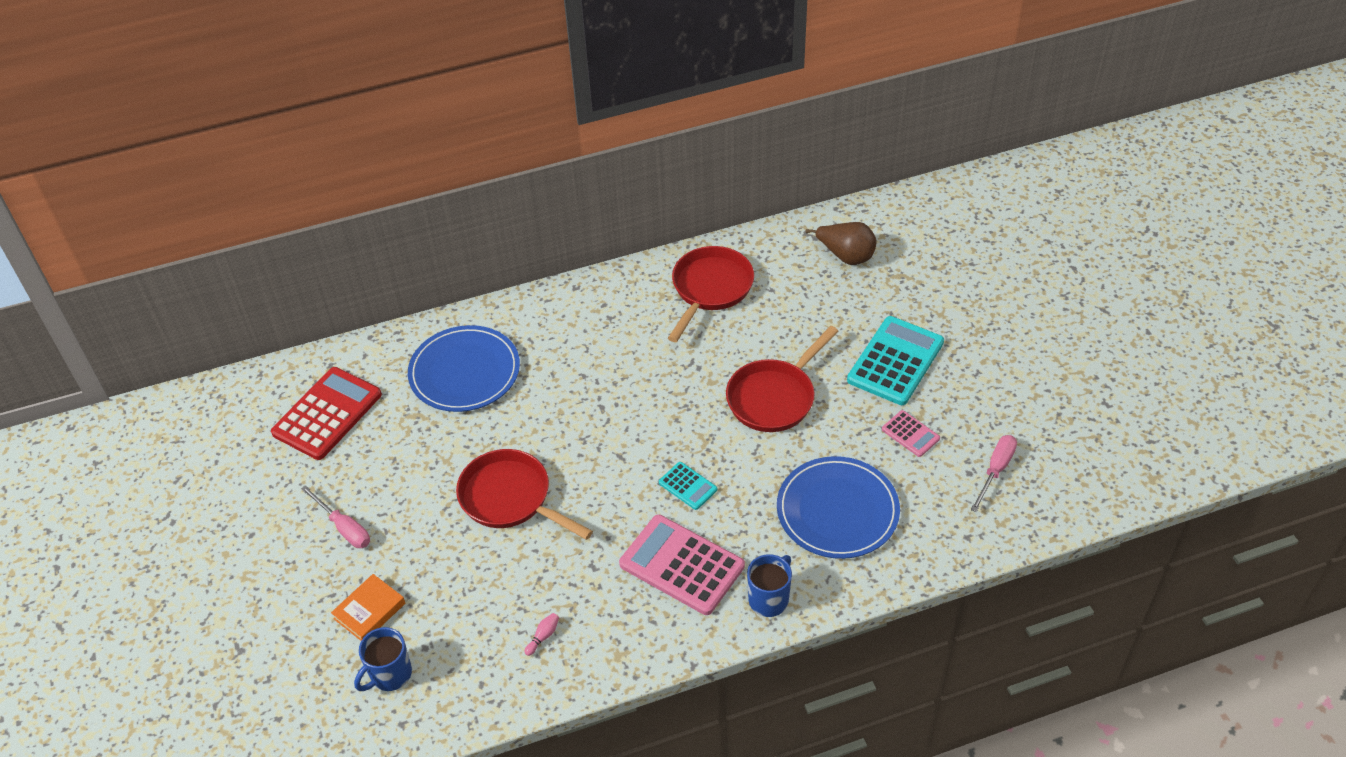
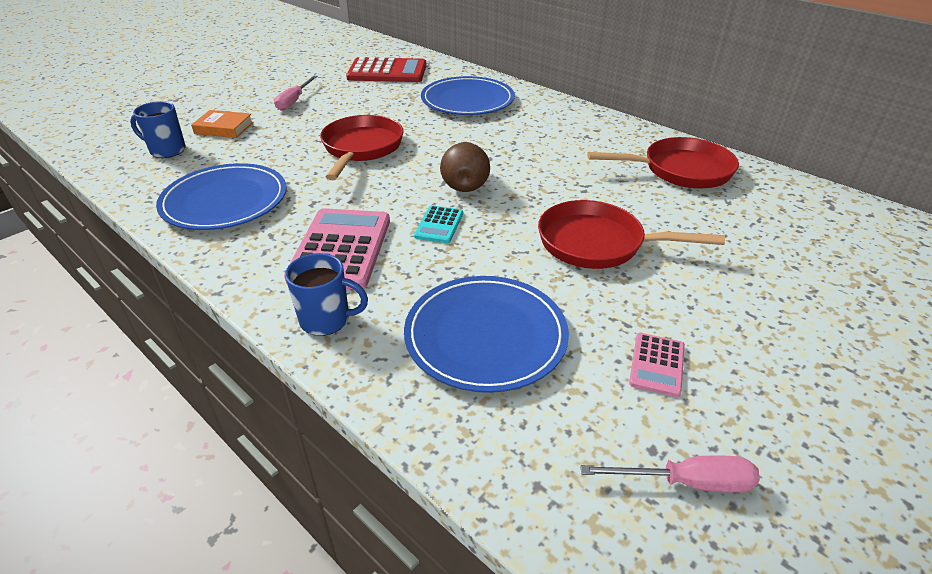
camera: 60 degrees right, 10 degrees down
(543, 636) = (225, 201): pink bowling pin -> blue plate
(846, 256) = (841, 233): brown pear -> brown pear (465, 184)
(895, 361) = (750, 316): turquoise calculator -> none

